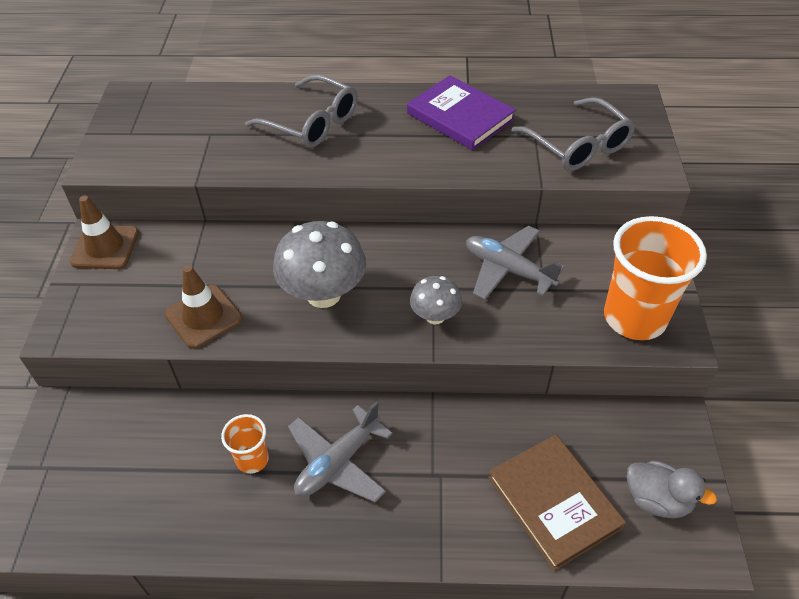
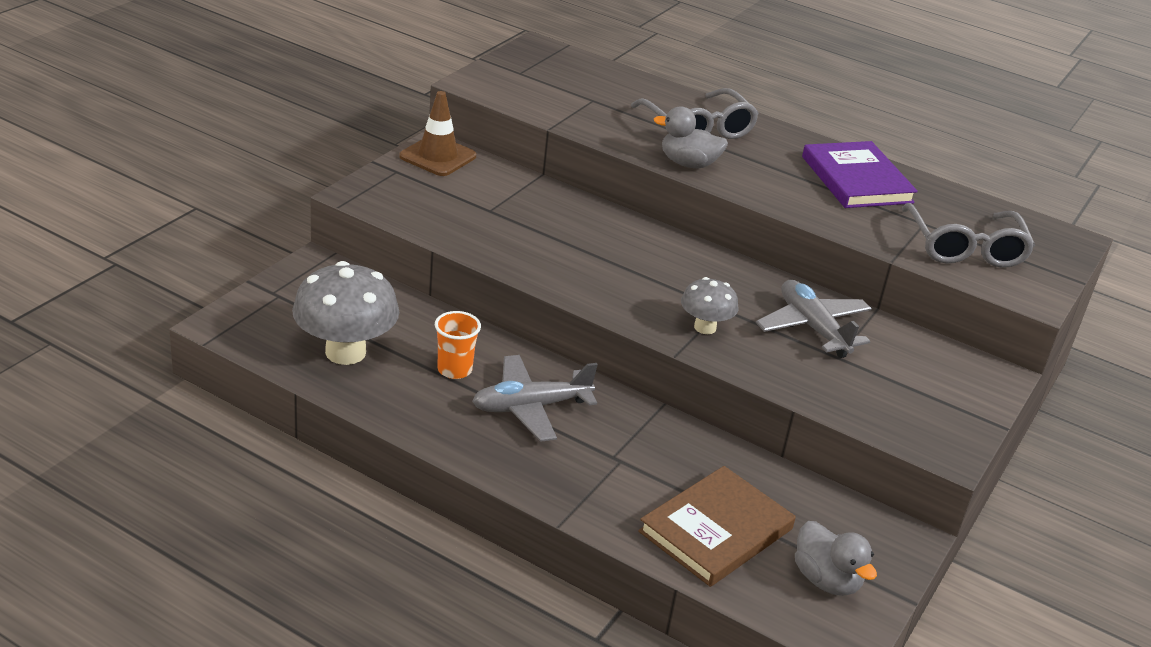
camera: 25 degrees right, 15 degrees down
(203, 316) = (486, 236): brown traffic cone -> none
(323, 294) = (610, 268): grey mushroom -> grey mushroom (345, 352)
(330, 165) = (688, 164): none -> grey duck
(554, 502) = (716, 530): brown book -> brown book turned 45 degrees clockwise
(634, 318) = (915, 416): orange cup -> none

